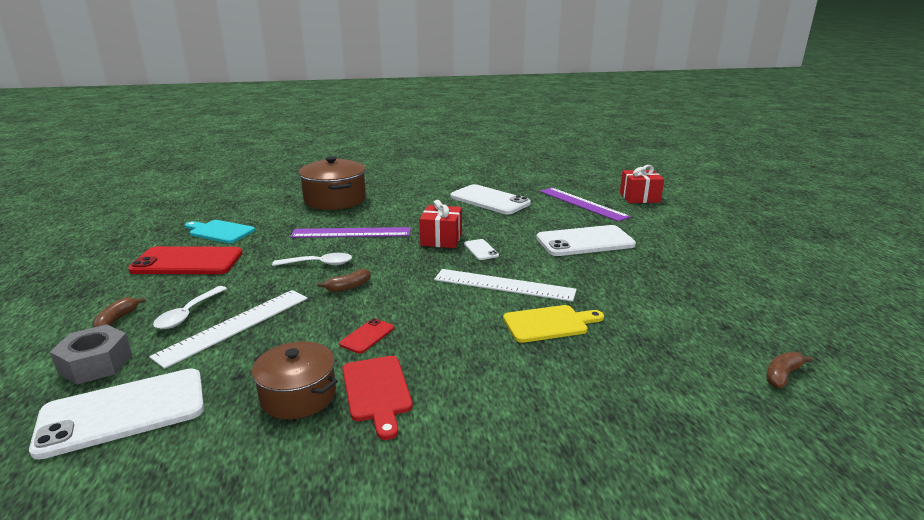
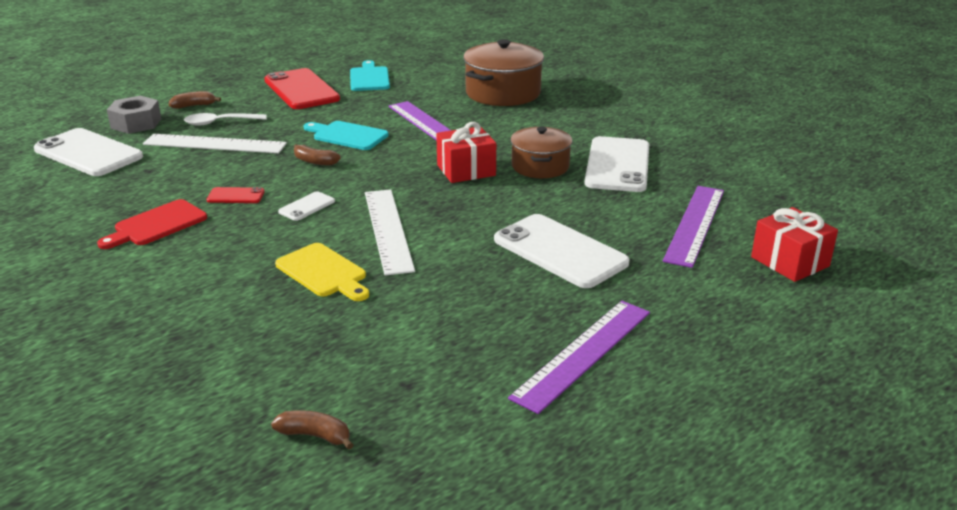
camera: 60 degrees right, 5 degrees up
(298, 395) = (136, 198): brown pot -> brown pot (540, 166)
(319, 264) = (347, 135): white spoon -> turquoise cutting board
(481, 250) = (462, 197): white phone -> white phone (307, 206)
(708, 266) = (583, 353): none -> purple ruler

